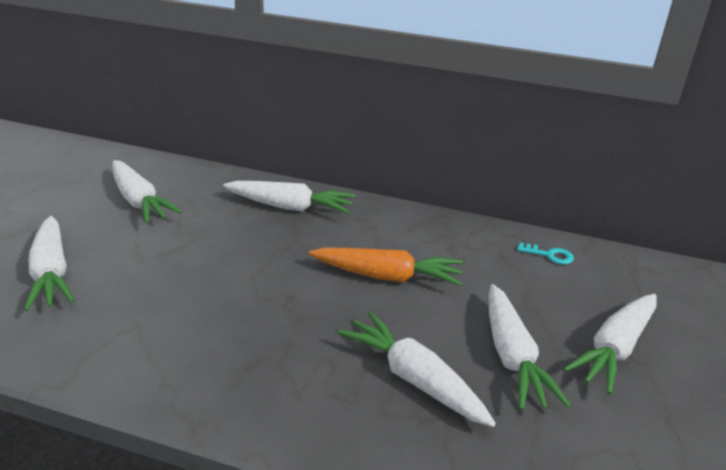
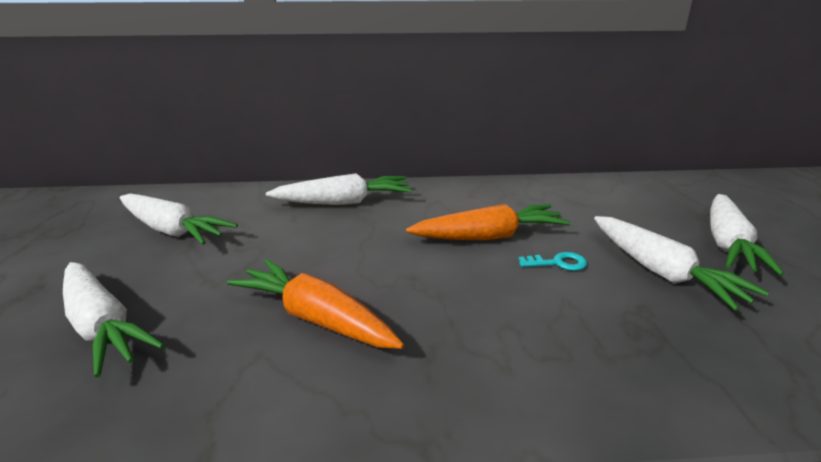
camera: 20 degrees left, 5 degrees down
(192, 310) = (316, 318): none -> orange carrot
(414, 378) = (603, 316): white carrot -> none
(550, 255) = (602, 190): turquoise key -> turquoise key (558, 263)

